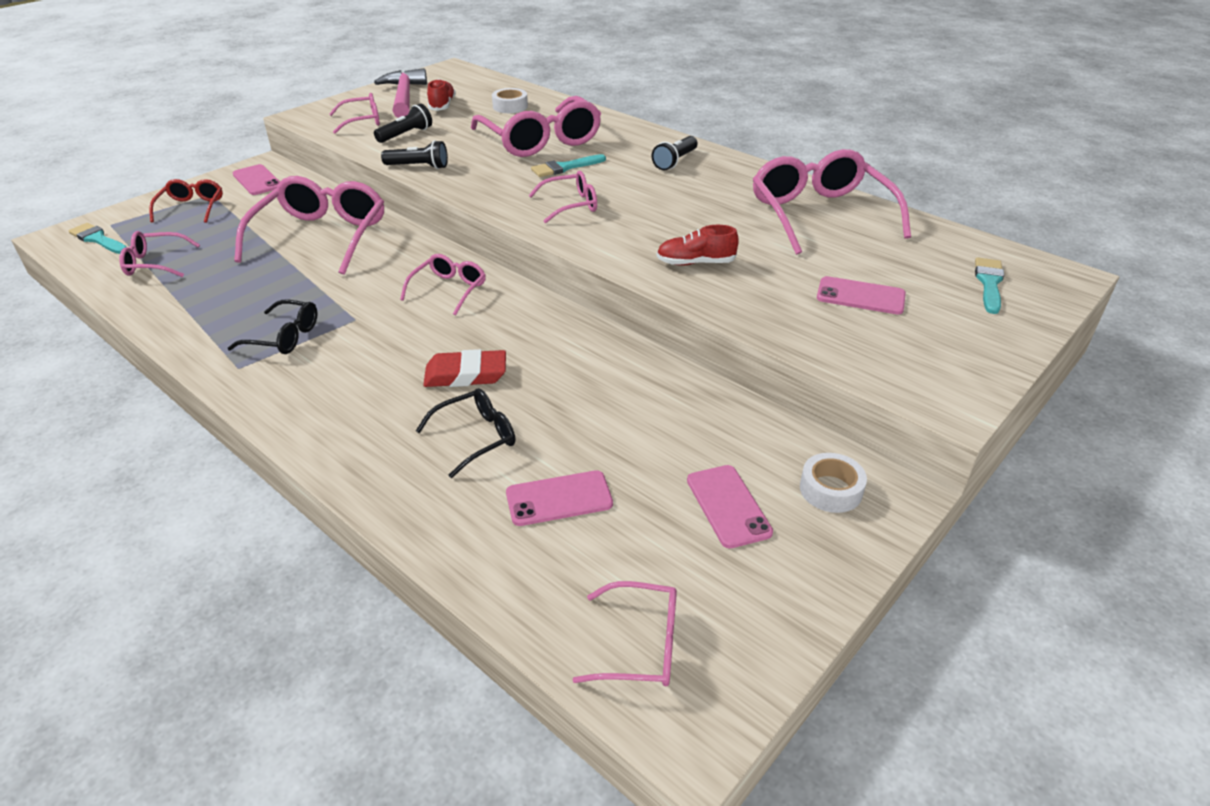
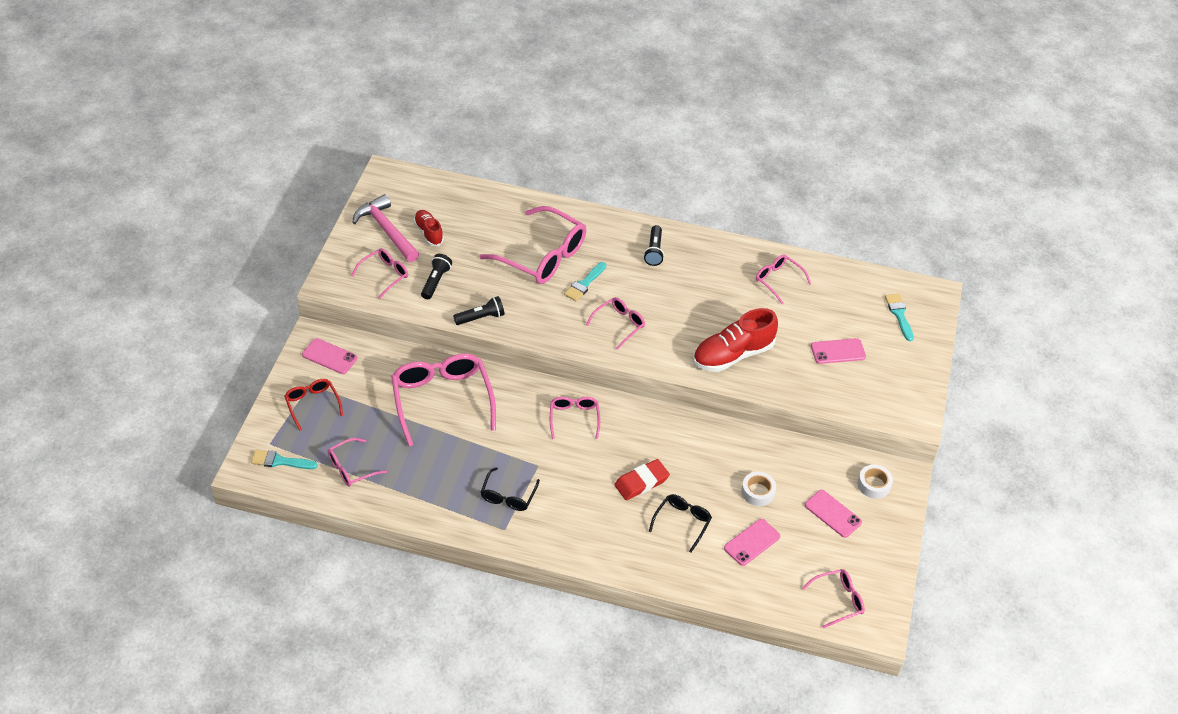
camera: 30 degrees left, 10 degrees up
(284, 337) = (508, 496): black glasses -> black glasses turned 120 degrees clockwise
(510, 106) = (483, 217): white tape -> white tape (757, 492)
(695, 263) = (732, 355): red shoe -> red shoe, size x1.77
(819, 214) = (778, 280): pink glasses -> pink glasses, size x0.52

